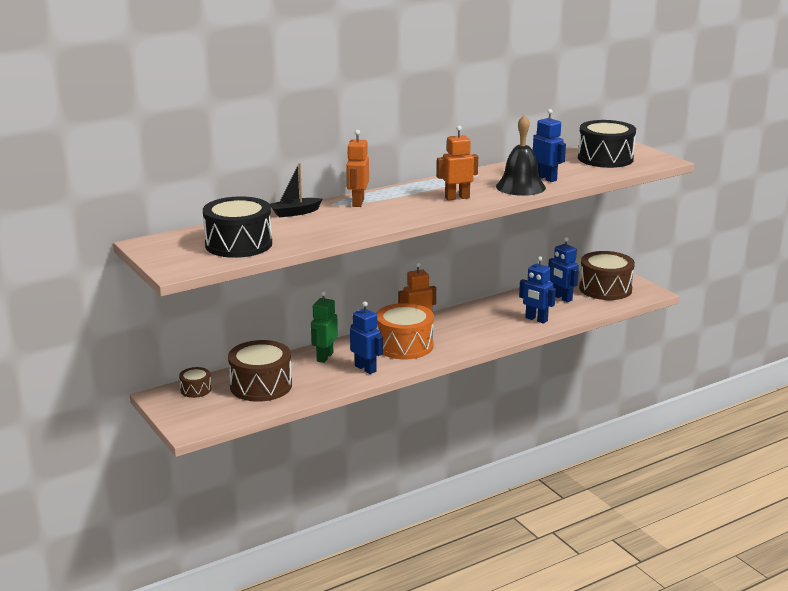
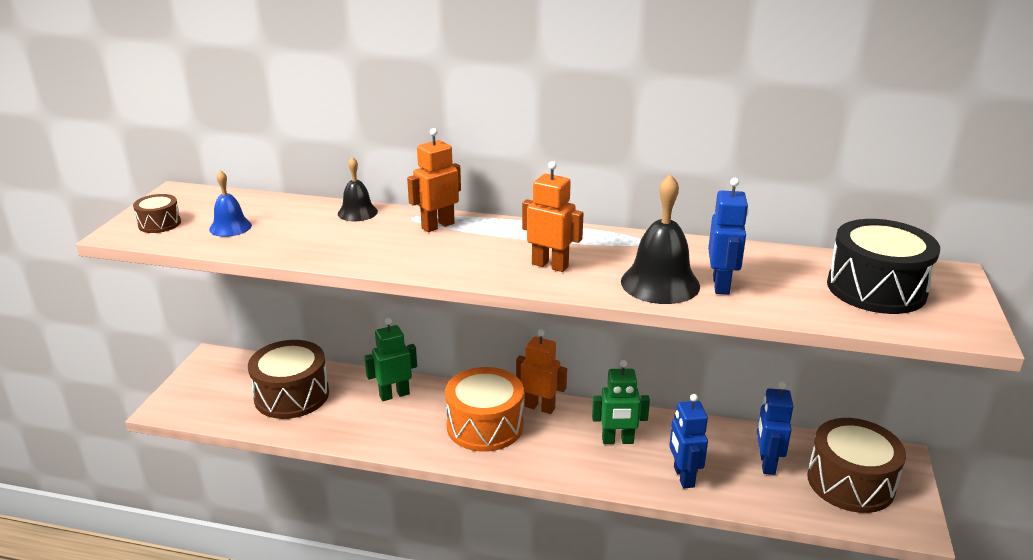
camera: 45 degrees right, 5 degrees up
(196, 390) = (244, 368): brown drum -> brown drum (159, 223)
(238, 244) = (230, 227): black drum -> blue bell
(295, 213) = (357, 212): black boat -> black bell
(365, 368) = (403, 432): blue robot -> none
(482, 320) = (617, 441): none -> green robot

